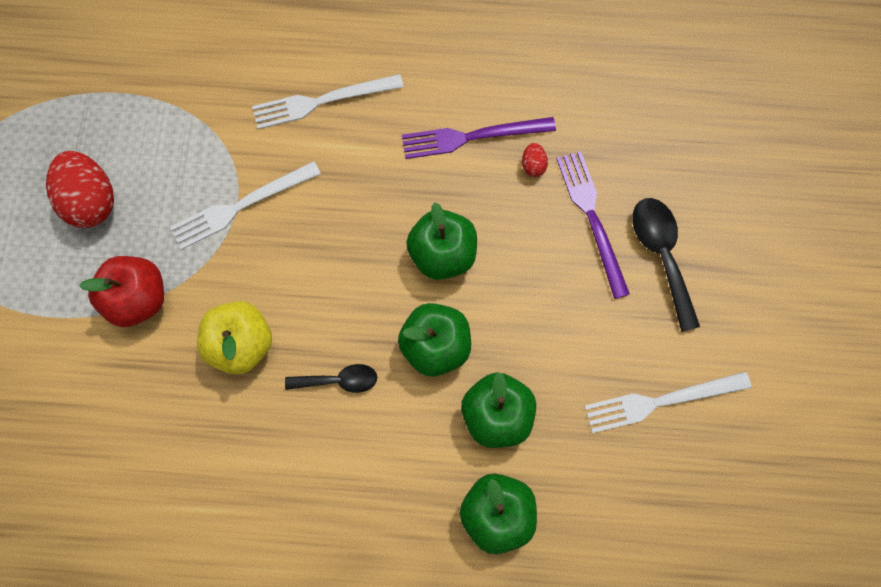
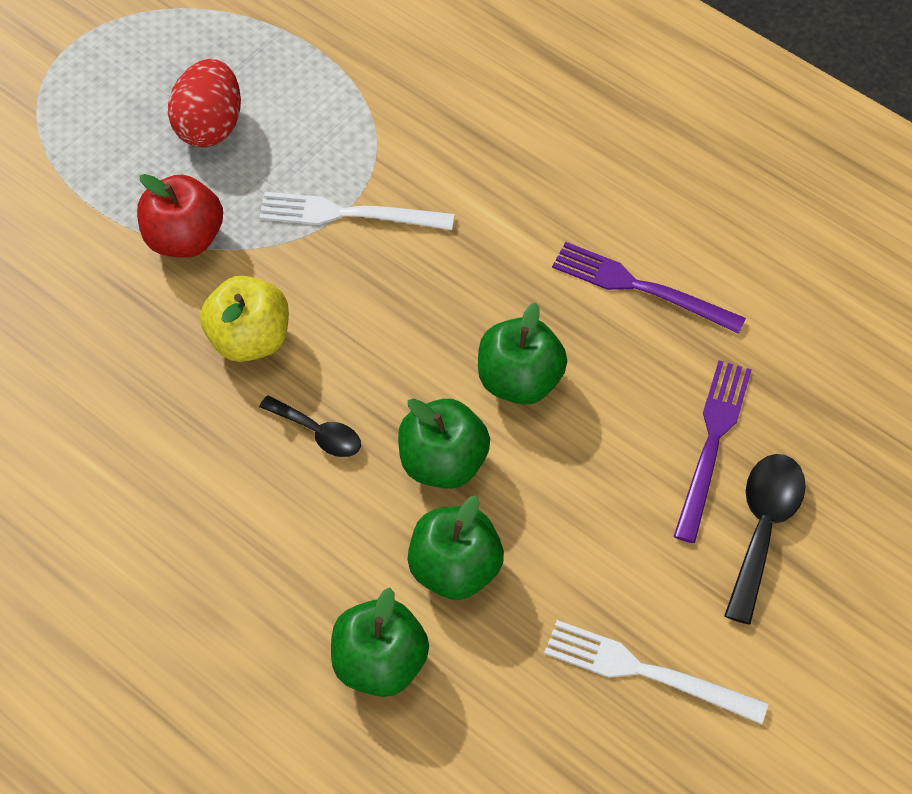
camera: 35 degrees right, 15 degrees down
(323, 101) = (508, 165): white fork -> none
(533, 165) = (686, 353): red egg -> none

